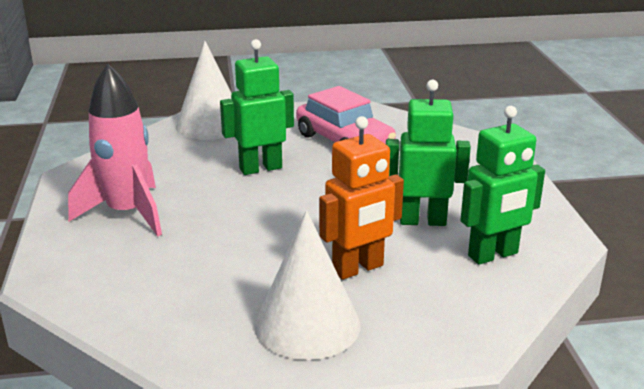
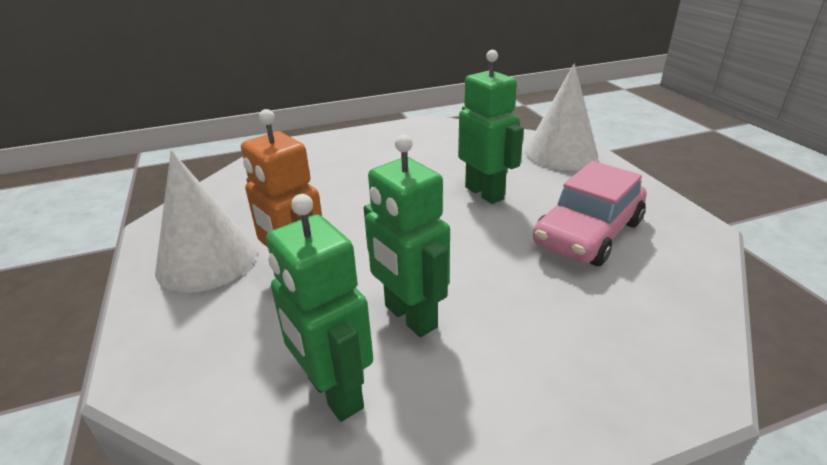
camera: 80 degrees right, 5 degrees up
(127, 213) = (376, 153): pink rocket -> none
(422, 221) = (410, 317): green robot -> green robot turned 150 degrees clockwise

